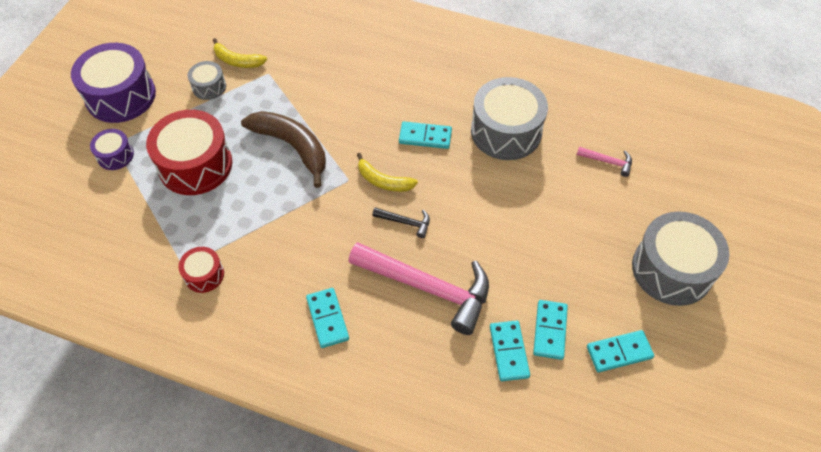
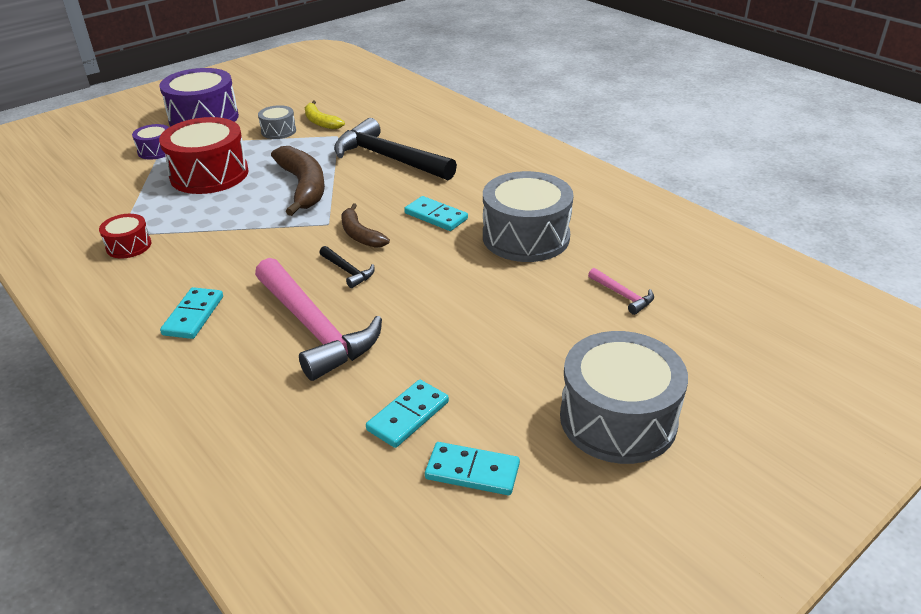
camera: 30 degrees right, 20 degrees down
(335, 85) = (388, 158): none -> black hammer
(383, 181) = (360, 235): yellow banana -> brown banana
(509, 351) = (342, 415): turquoise domino -> none

